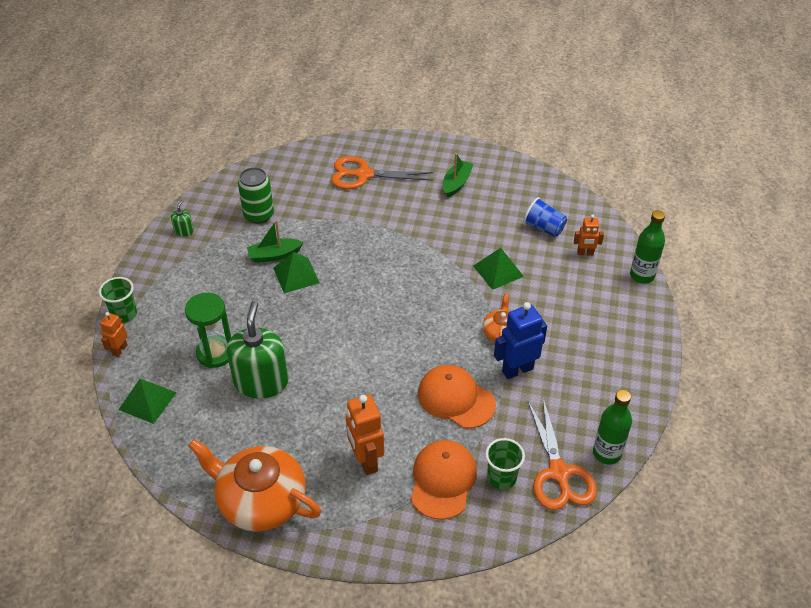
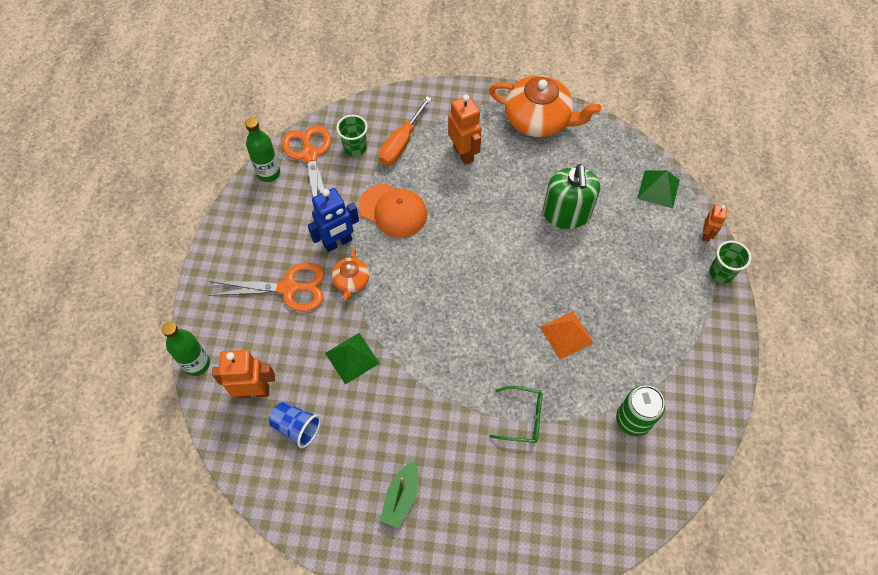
camera: 175 degrees right, 15 degrees up
(184, 231) = (709, 387): green soap dispenser -> none
(215, 353) = (617, 238): green hourglass -> none
(274, 255) = (597, 360): green boat -> none
(296, 275) = (566, 334): green pyramid -> orange pyramid
(351, 222) = (522, 418): none -> green glasses
(363, 175) = (521, 504): orange scissors -> orange scissors (288, 288)
(443, 480) = (401, 143): orange cap -> orange screwdriver
(585, 253) = (254, 391): orange robot -> orange robot, size x1.73

